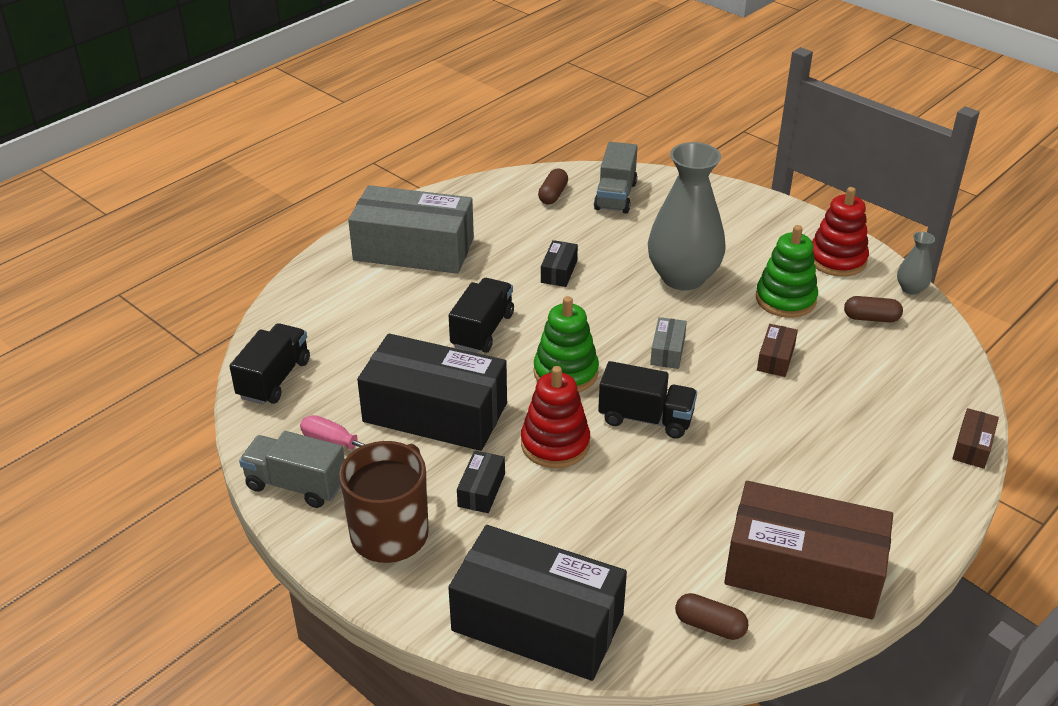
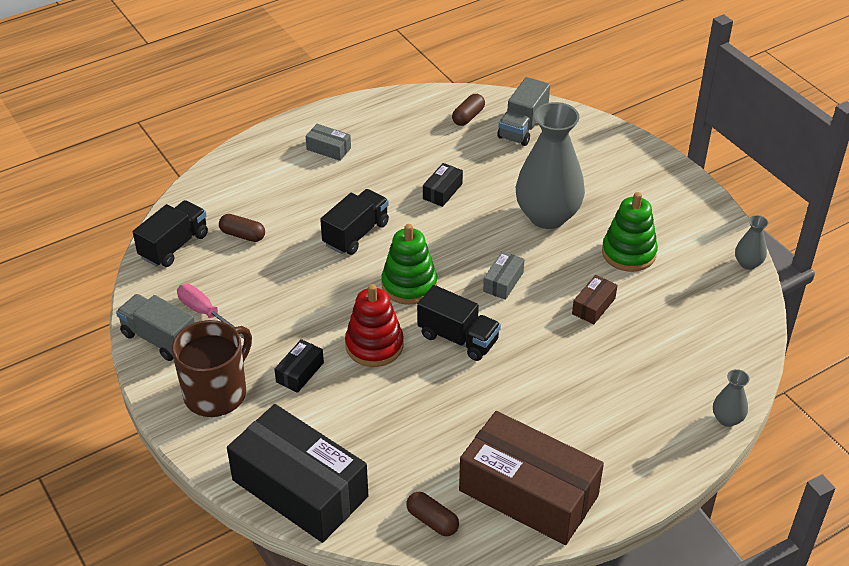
camera: 15 degrees right, 5 degrees up
(414, 249) = (328, 149): grey box -> grey box, size x0.41
(435, 412) = (289, 299): black box -> none
(837, 260) = (694, 223): red stacking toy -> none
(871, 318) = (697, 285): brown capsule -> brown capsule (242, 235)
(972, 446) = (727, 419): brown box -> grey vase

